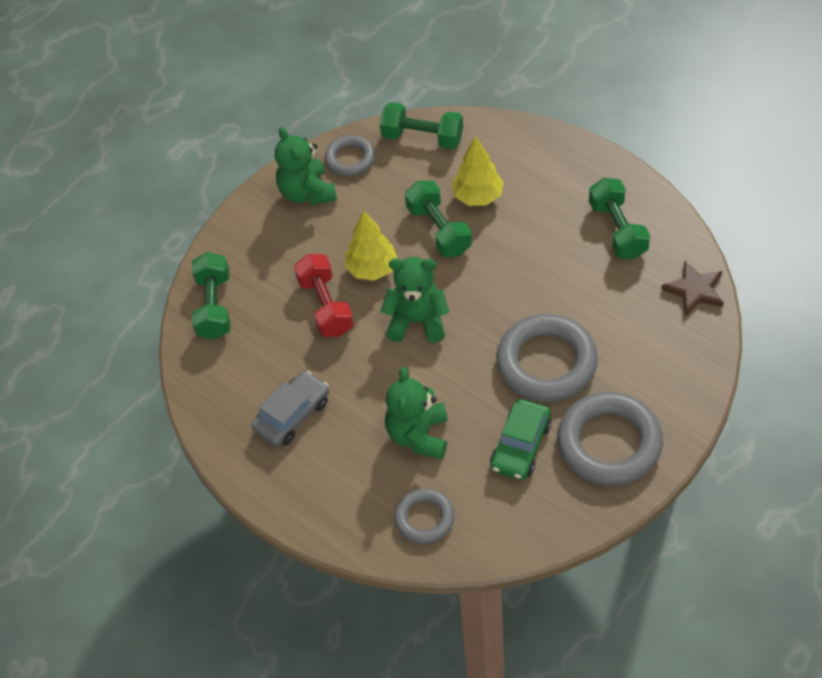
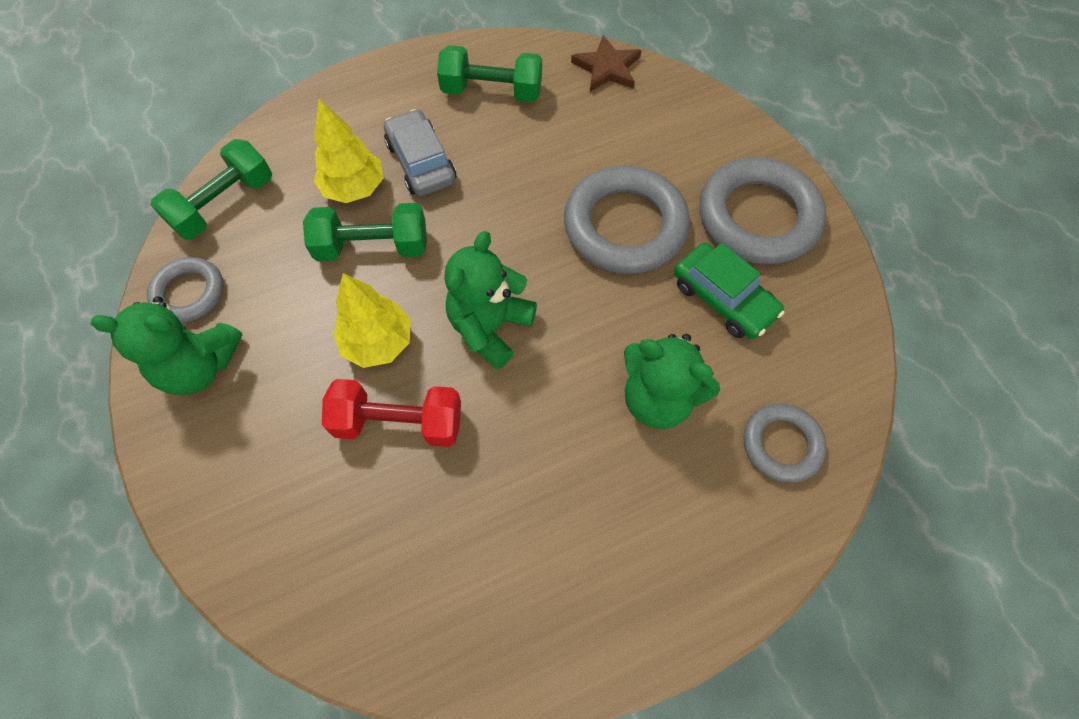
camera: 70 degrees left, 10 degrees up
(214, 307) = (299, 576): green dumbbell -> none
(292, 415) = (548, 542): grey car -> grey car (421, 162)

